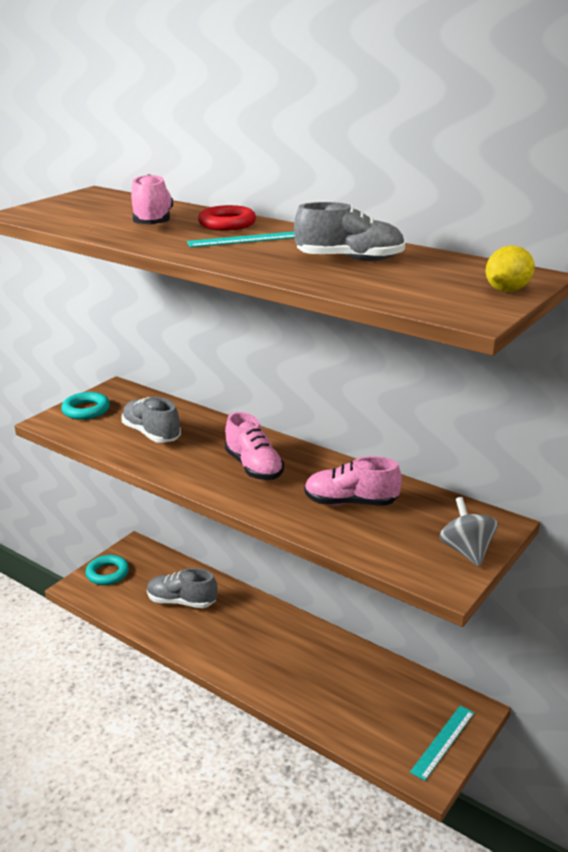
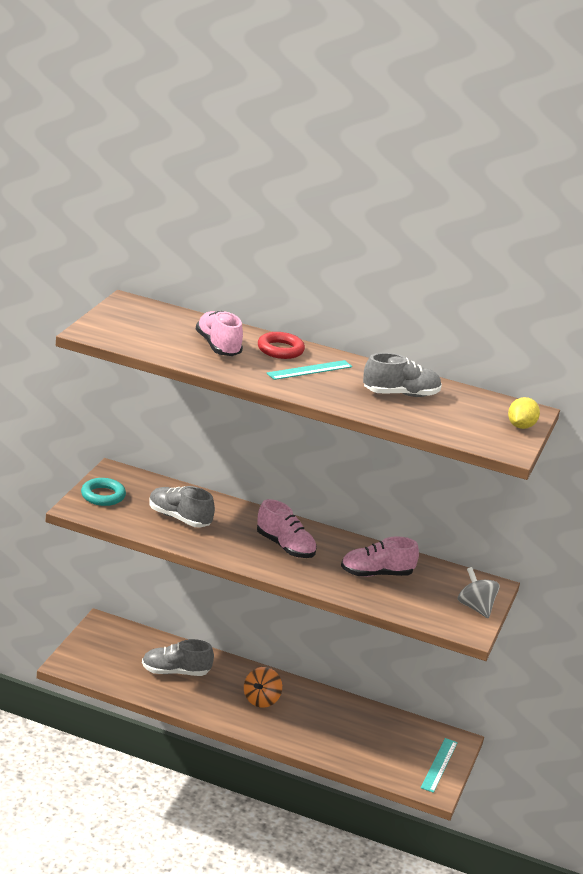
camera: 20 degrees left, 0 degrees up
(107, 573) = (90, 650): turquoise ring -> none
(259, 640) = (261, 700): none -> orange spinning top

